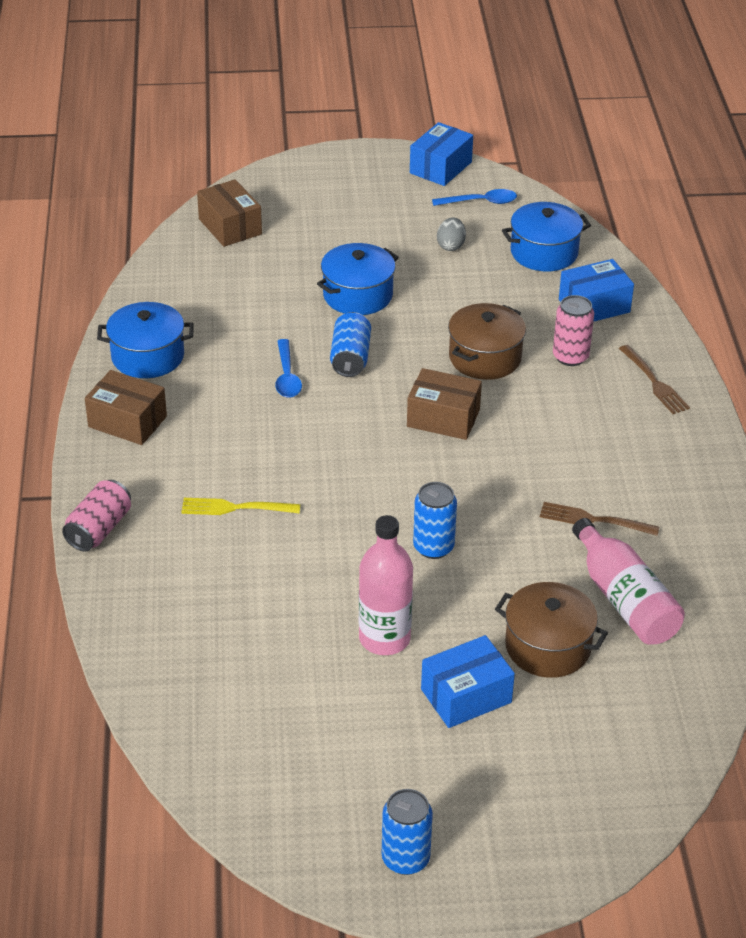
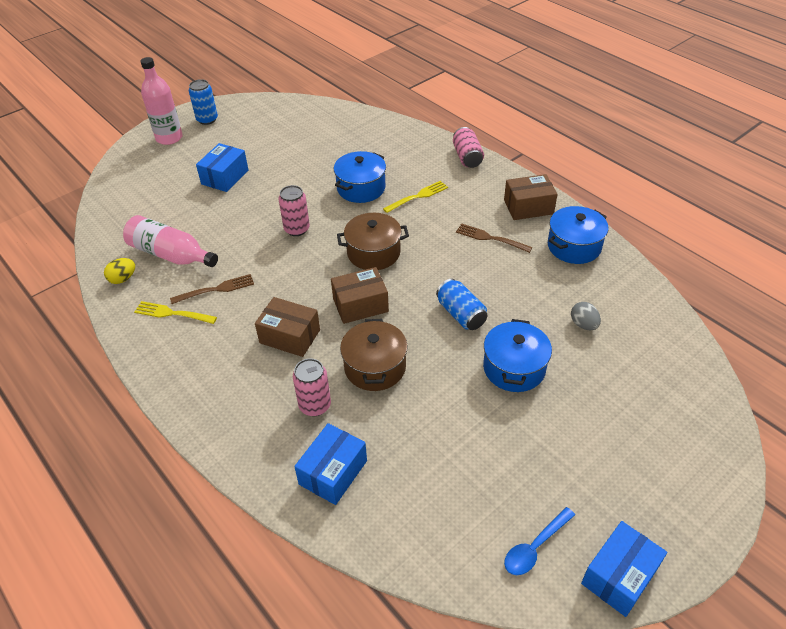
camera: 145 degrees right, 5 degrees up
(230, 226) = (675, 375): brown box -> brown box (290, 336)
(287, 376) = (482, 279): blue spoon -> none
(384, 638) = (283, 180): pink bottle -> pink bottle (169, 138)
(433, 547) = (297, 229): blue can -> pink can
(440, 167) = (619, 576): blue box -> blue box turned 45 degrees clockwise
(451, 246) = (503, 467): grey egg -> grey egg (583, 325)
(544, 252) = (422, 513): blue pot -> blue pot (361, 188)
(548, 646) = (199, 214): brown pot -> brown pot (373, 253)
(654, 382) = (236, 419): brown fork -> brown fork (491, 238)
(663, 517) = (173, 313): none -> yellow fork
(705, 597) = (123, 279): none -> yellow egg

